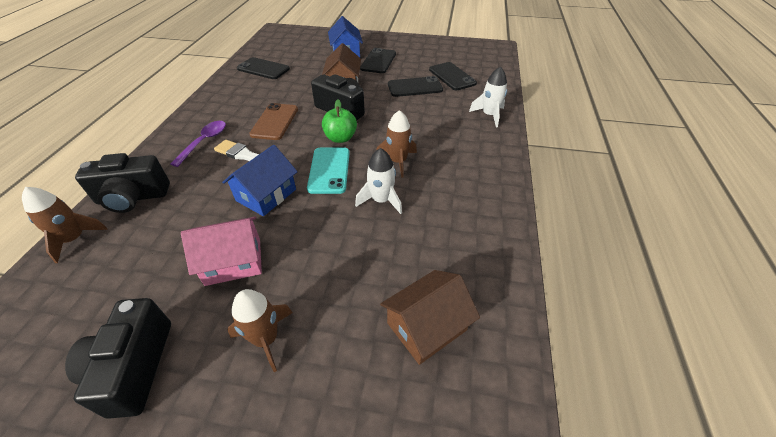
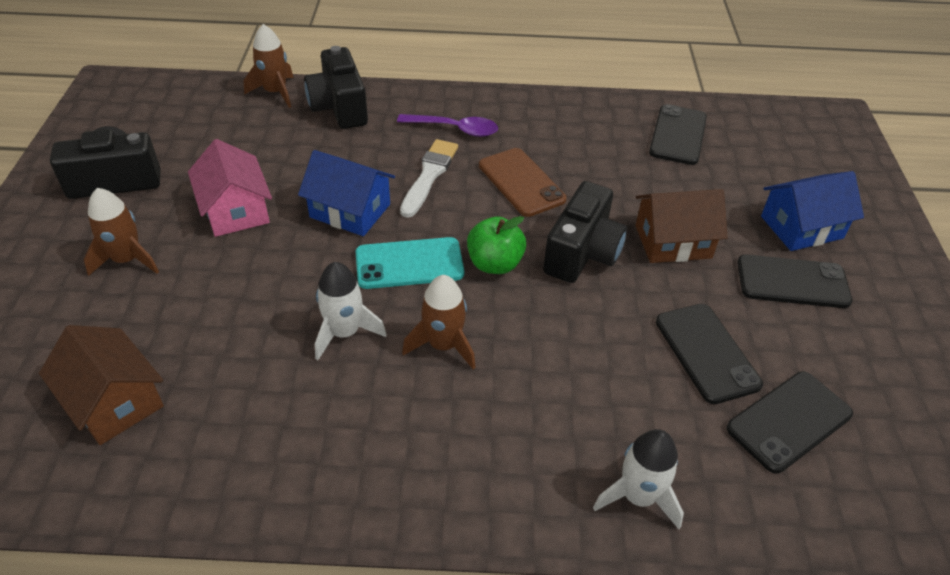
camera: 80 degrees right, 0 degrees up
(275, 122) = (521, 182): brown phone -> brown phone turned 60 degrees clockwise

